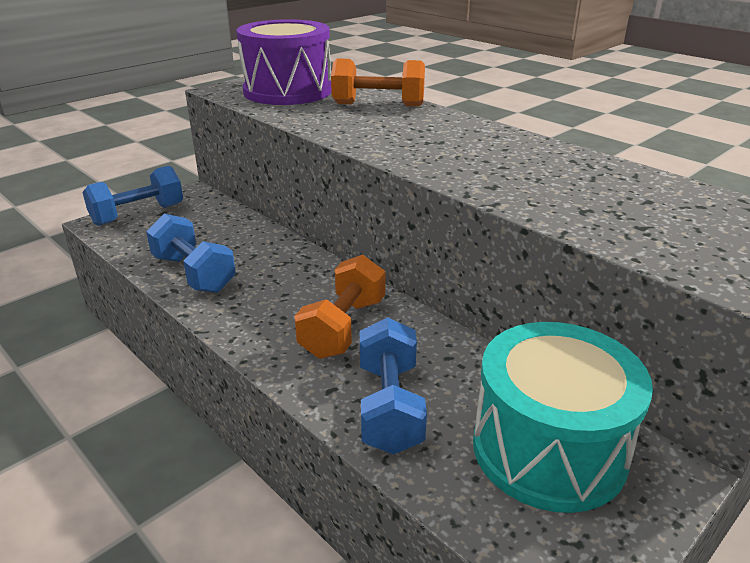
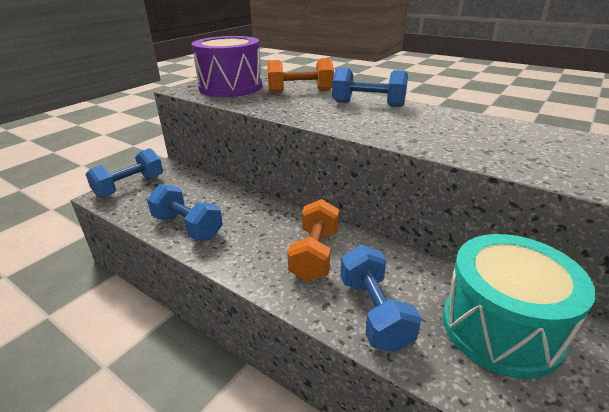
camera: 10 degrees left, 0 degrees up
(462, 131) = (368, 104): none -> blue dumbbell

